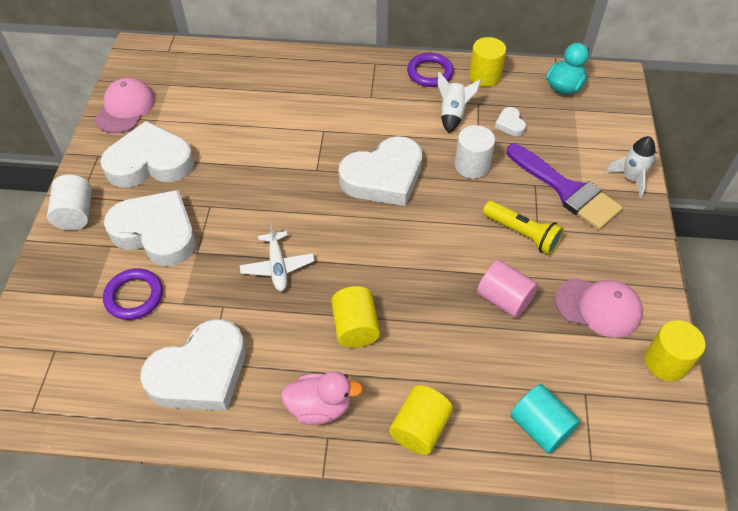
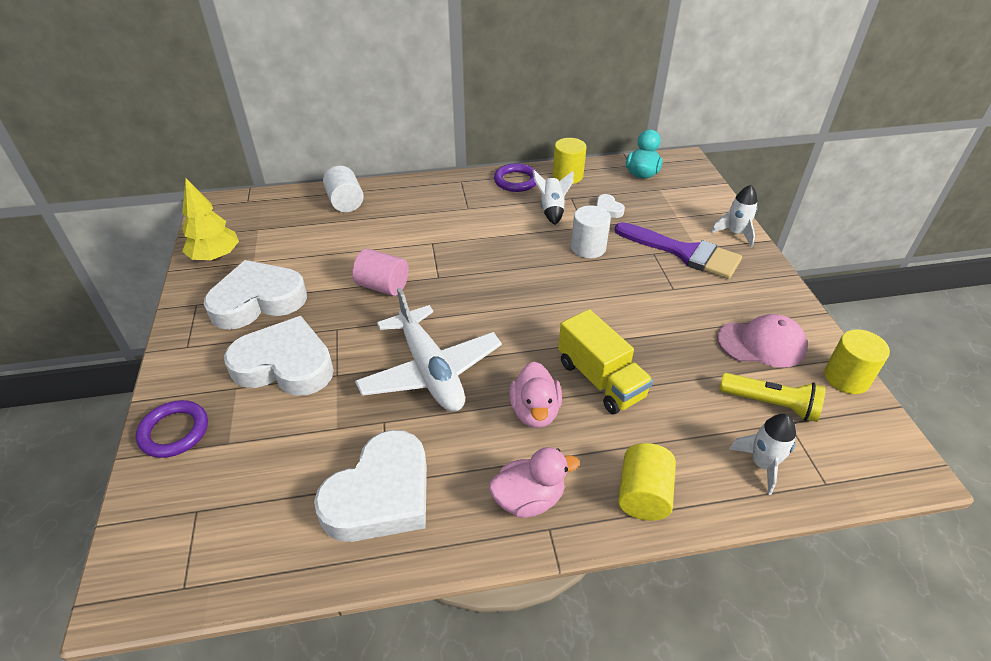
camera: 15 degrees left, 10 degrees down
(76, 214) = (185, 364): white cylinder -> white cylinder (345, 202)
(125, 108) = (216, 257): pink cap -> yellow tree
(134, 296) = (278, 433): purple ring -> purple ring (174, 432)
(277, 266) = (430, 371): white plane -> white plane, size x1.84
(355, 327) = (535, 411): yellow cylinder -> pink duck
(383, 177) = (508, 271): white heart -> none
(427, 309) = (600, 379): none -> yellow truck
(504, 299) = (671, 355): pink cylinder -> pink cylinder (383, 286)
(522, 234) = (661, 295): yellow flashlight -> yellow flashlight (770, 404)
(540, 427) = (762, 464): turquoise cylinder -> white rocket

